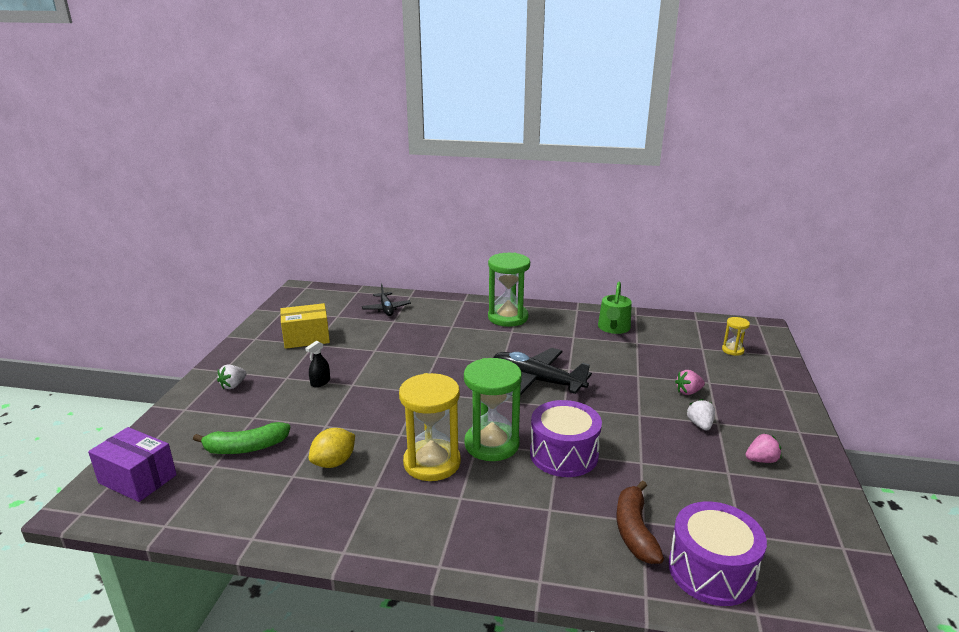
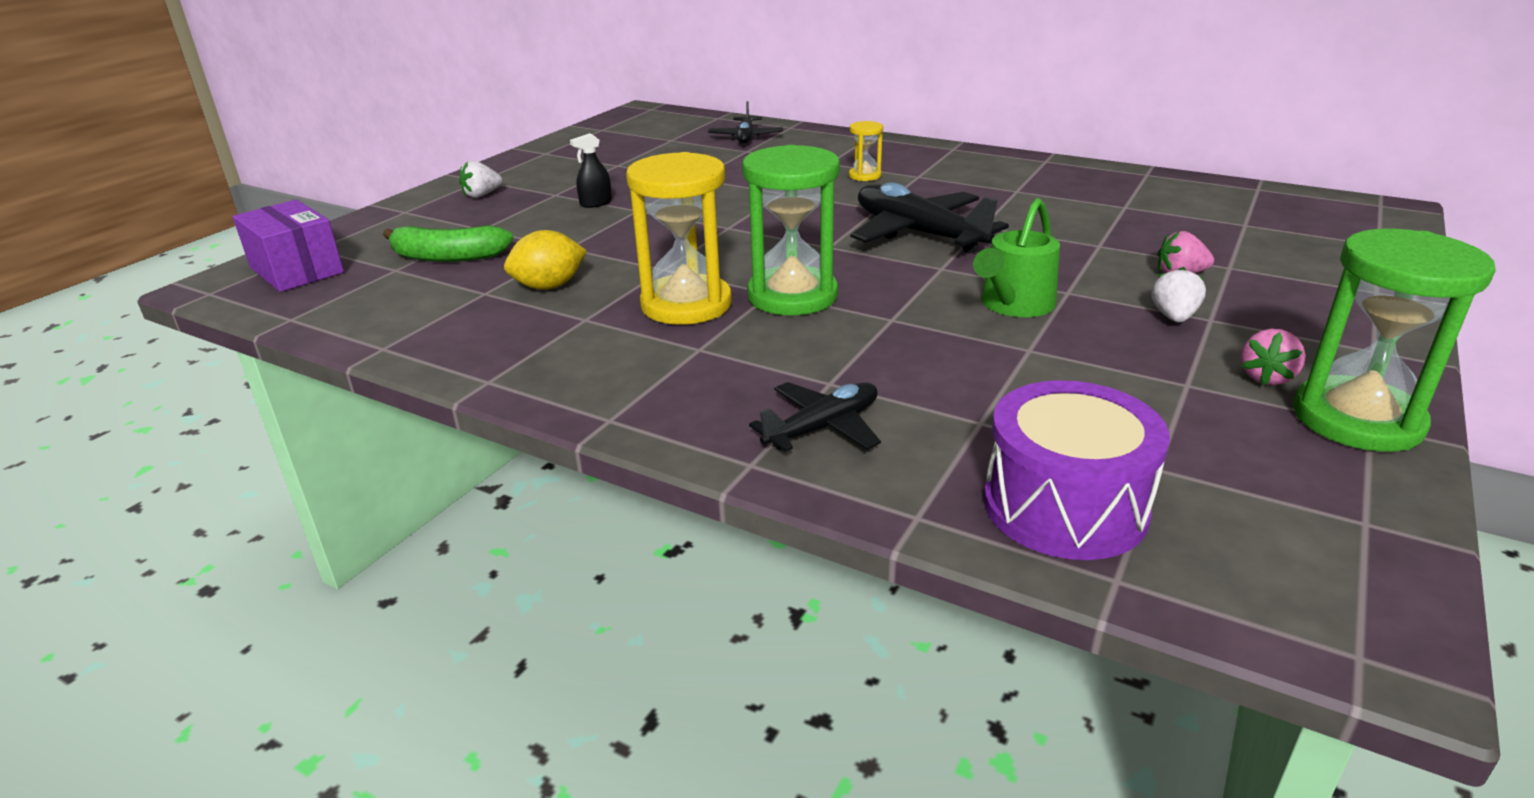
camera: 20 degrees right, 5 degrees up
(306, 338) = (612, 158): yellow box -> none
(508, 317) = (923, 160): green hourglass -> green hourglass (1357, 419)
(564, 454) = (900, 322): purple drum -> none
(564, 544) = (823, 427): none -> black plane
(613, 328) = (1094, 186): green watering can -> green watering can (1013, 305)
(634, 531) = (956, 431): brown banana -> none
(732, 350) = (1304, 232): yellow hourglass -> yellow hourglass (865, 176)
(761, 460) = (1266, 377): pink strawberry -> pink strawberry turned 120 degrees clockwise

